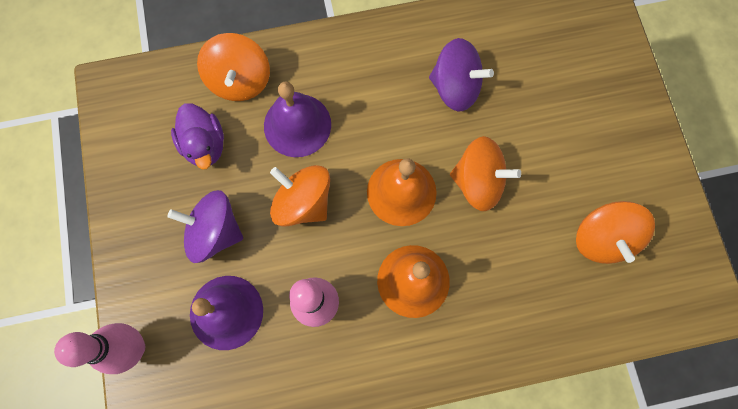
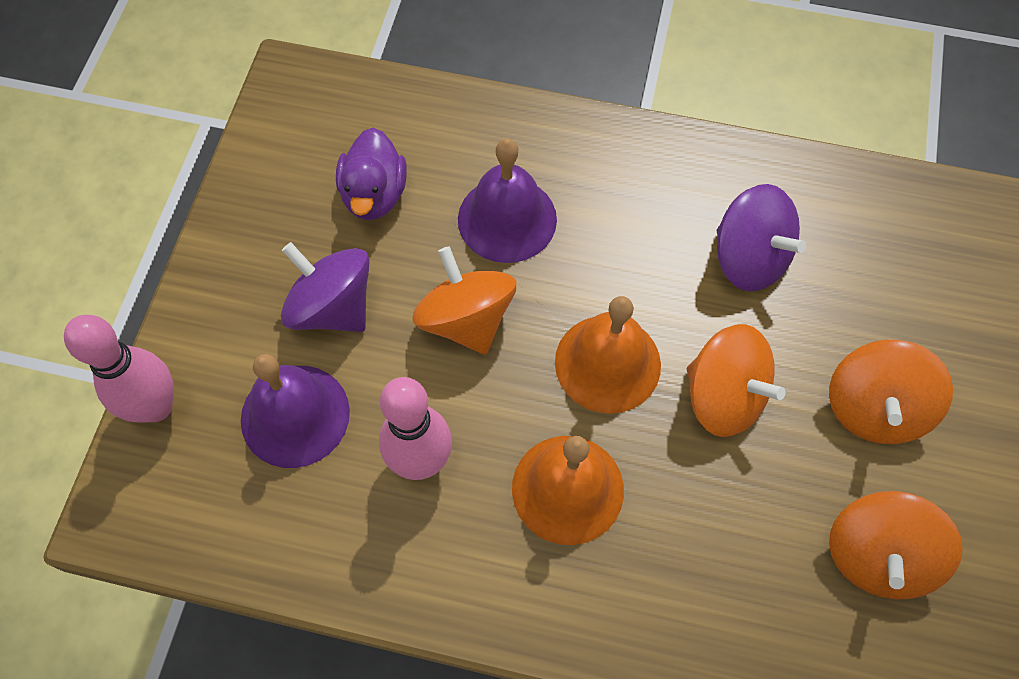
camera: 25 degrees right, 10 degrees down
(240, 80) = (459, 135): orange spinning top -> orange spinning top (874, 408)

